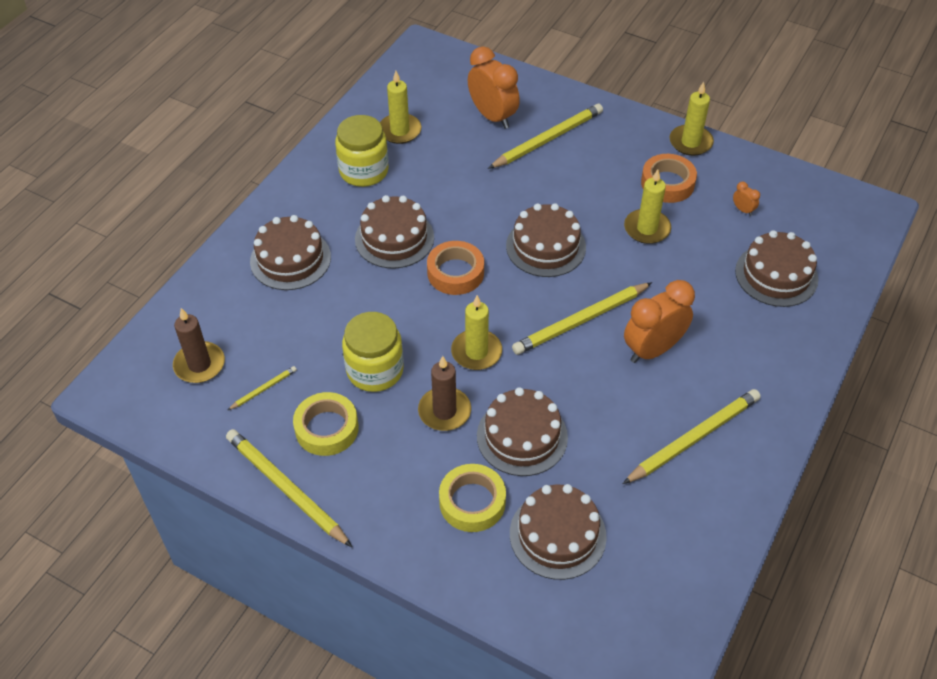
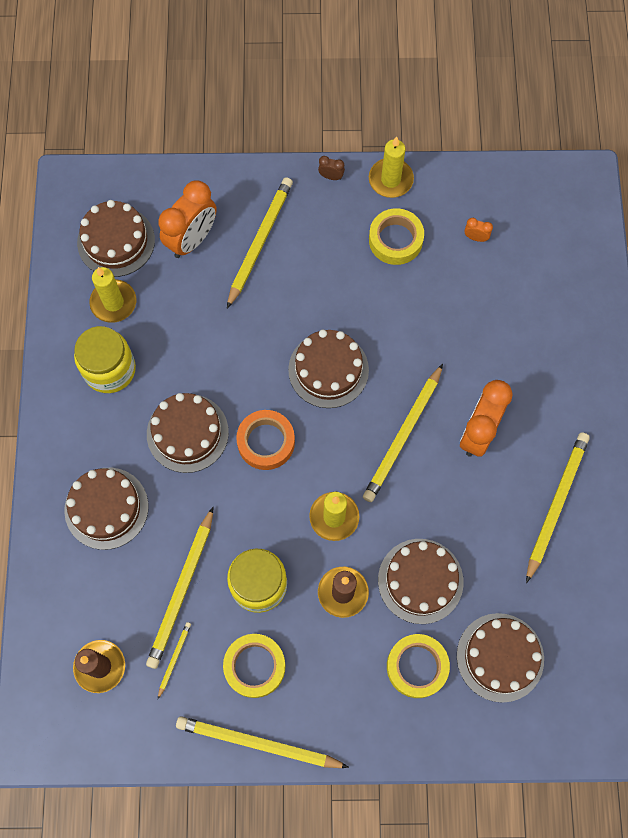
camera: 30 degrees left, 20 degrees up
(307, 343) = (182, 589): none -> yellow pencil
(493, 116) = (192, 239): orange clock -> orange clock turned 105 degrees clockwise
(639, 121) = (331, 176): none -> brown clock
(647, 229) = (405, 302): yellow candle -> none
(667, 183) = (395, 240): orange tape -> yellow tape
(776, 275) = (538, 297): brown cake -> brown cake (116, 241)

